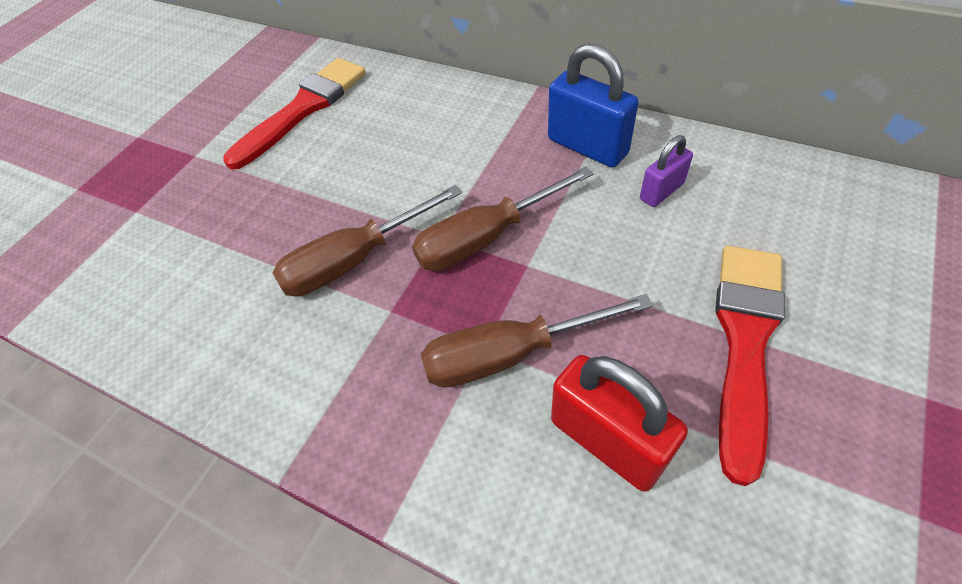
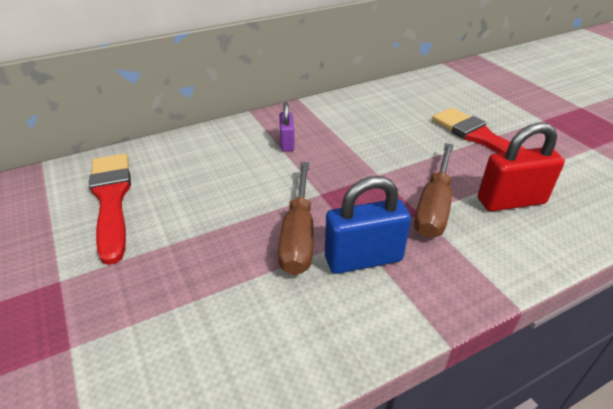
camera: 60 degrees left, 15 degrees down
(486, 238) = (343, 178): brown screwdriver -> none
(587, 147) = (319, 119): blue padlock -> blue padlock (363, 259)
(661, 191) = (377, 116): purple padlock -> purple padlock (287, 143)

